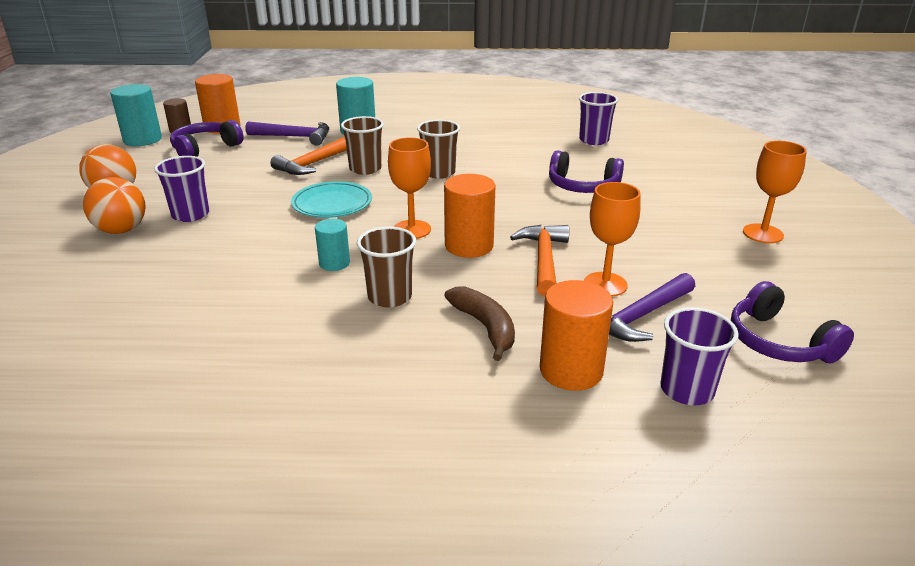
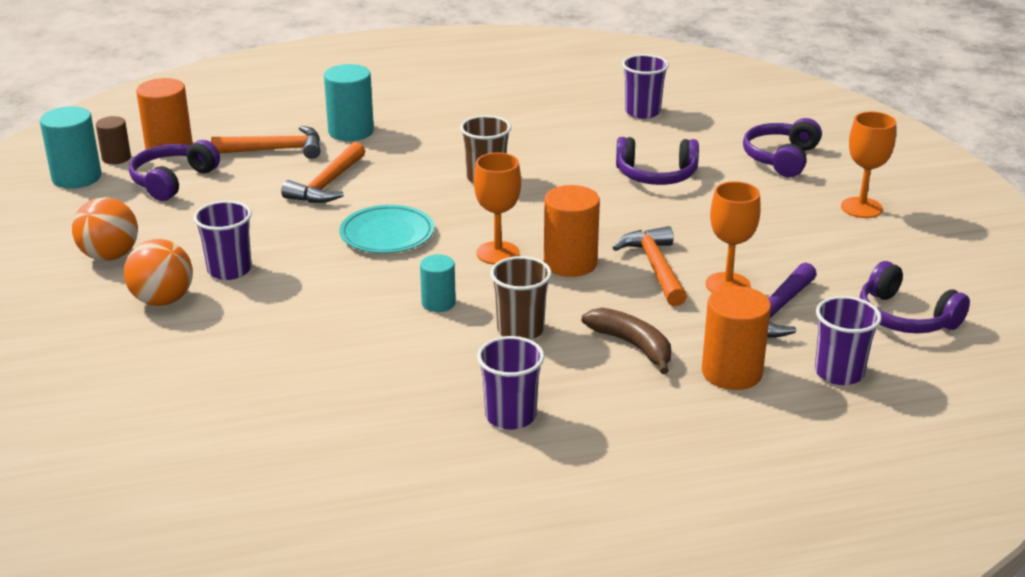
camera: 15 degrees left, 0 degrees up
(295, 137) = (276, 150): purple hammer -> orange hammer
(327, 378) = (510, 416): none -> purple cup
(365, 169) = (395, 184): brown cup -> none
(699, 185) = (781, 158): none -> purple headphones

